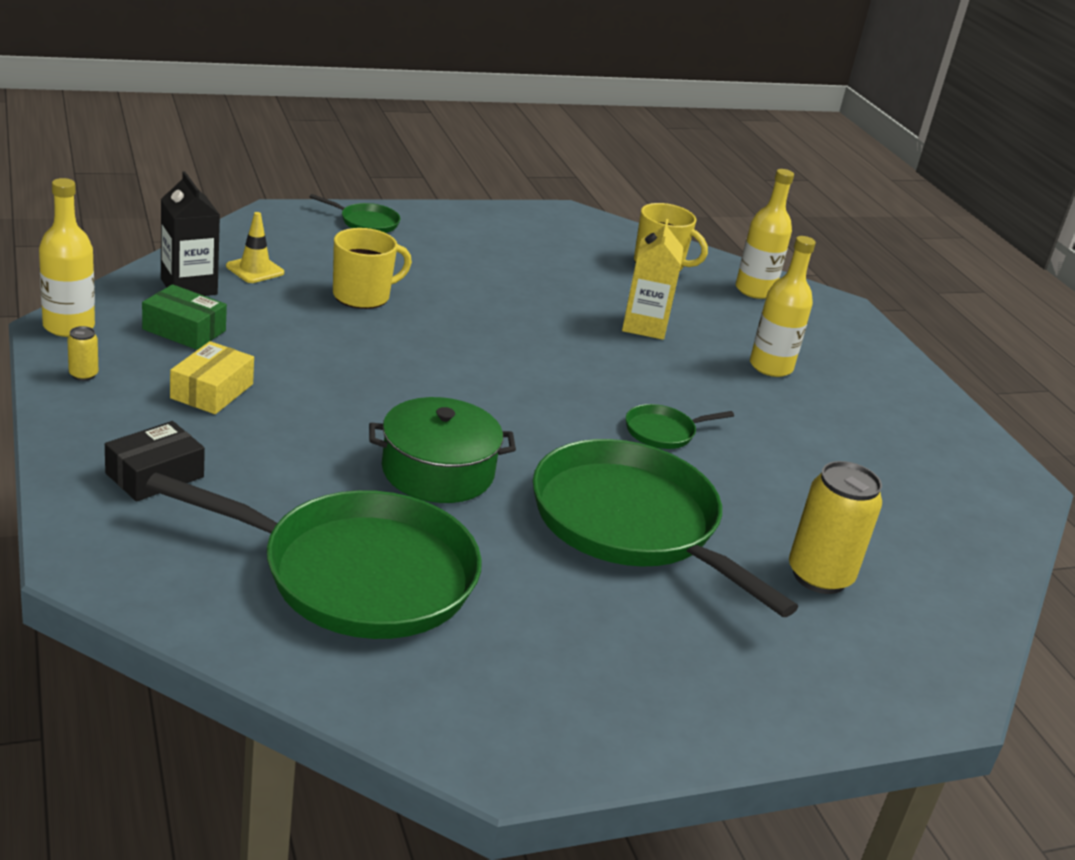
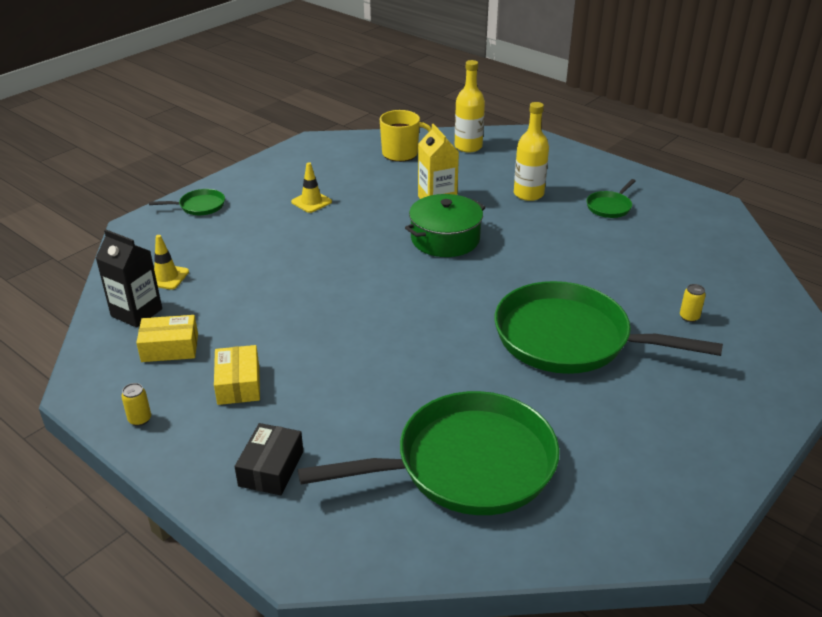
camera: 25 degrees left, 5 degrees up
(69, 326) = (87, 387): yellow bottle -> none
(184, 330) = (170, 347): green box -> yellow box
(362, 296) = (256, 262): yellow mug -> none
(437, 471) = (433, 364): green pot -> green pot (445, 239)
(493, 267) = (311, 202): none -> yellow traffic cone
(663, 432) = (521, 267): green pan -> green pan (609, 207)
(819, 576) = (689, 317): yellow can -> yellow can, size x0.44

